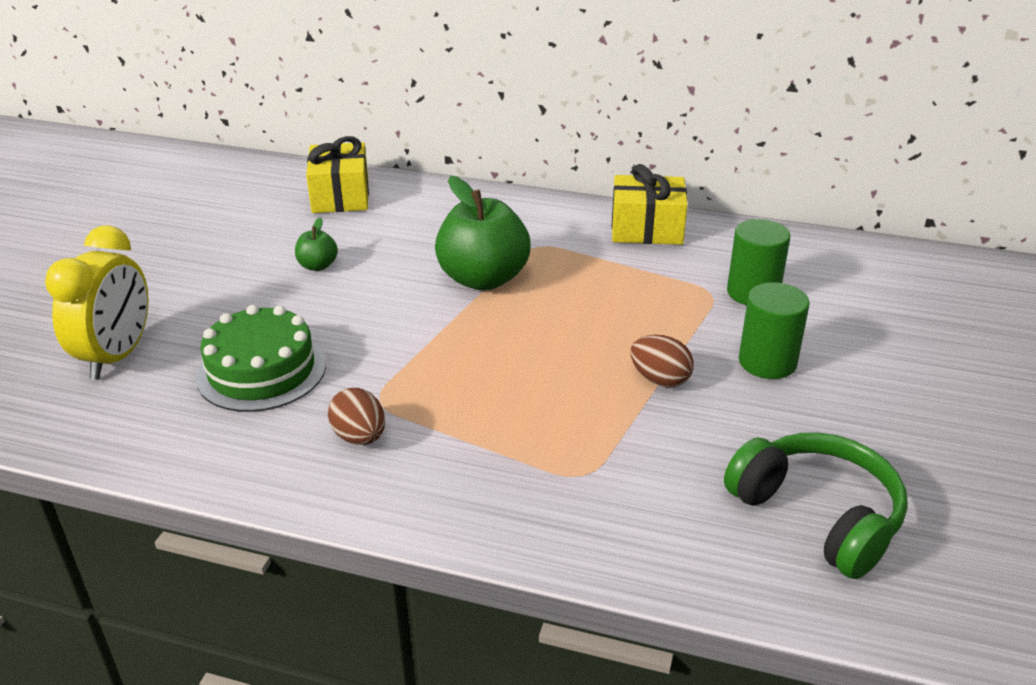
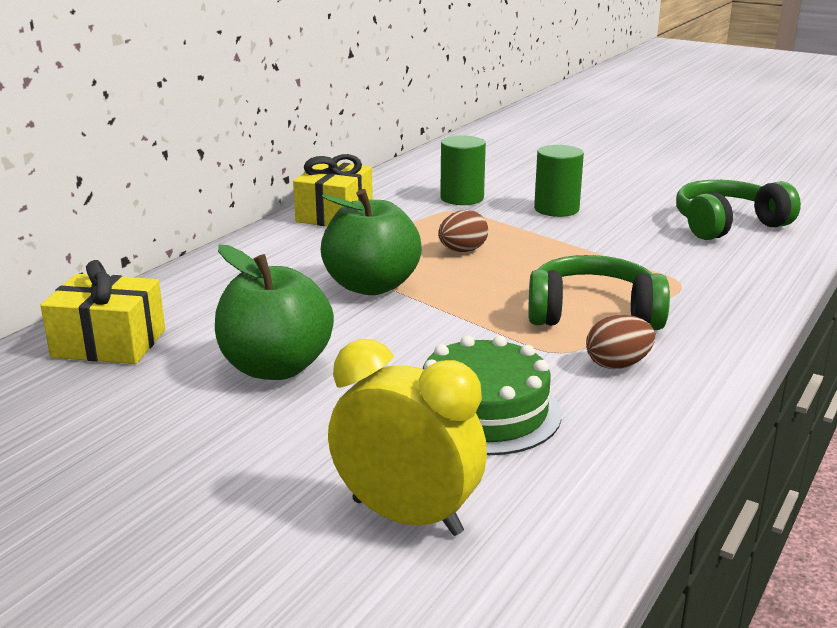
camera: 75 degrees left, 10 degrees down
(318, 266) = (276, 367): green apple -> green apple, size x2.17
(470, 413) = (593, 314): none -> green headphones
(660, 380) = (567, 242): brown egg -> brown egg (462, 251)

